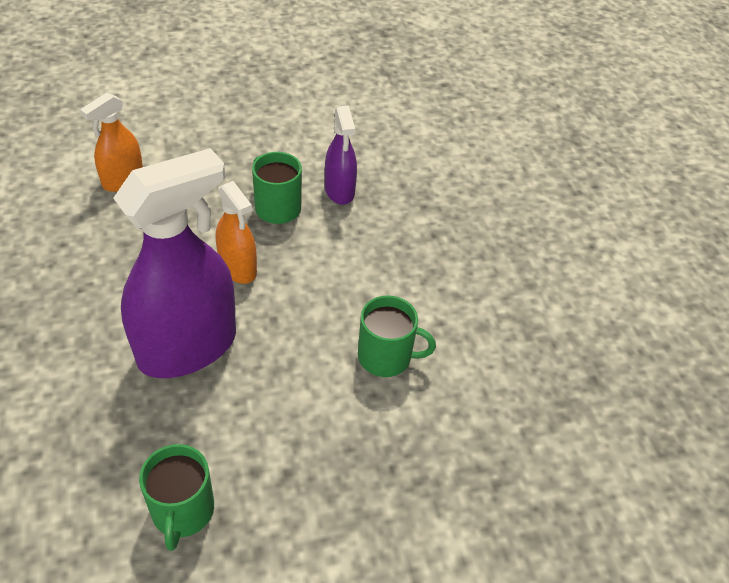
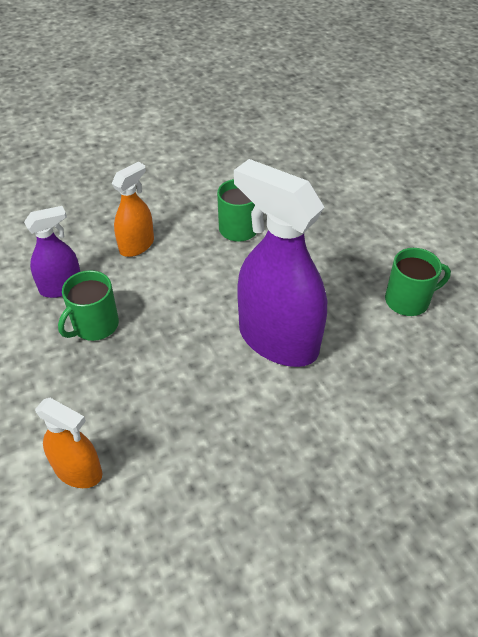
camera: 100 degrees left, 0 degrees up
(238, 268) = (180, 332): orange spray bottle -> orange spray bottle (137, 245)

